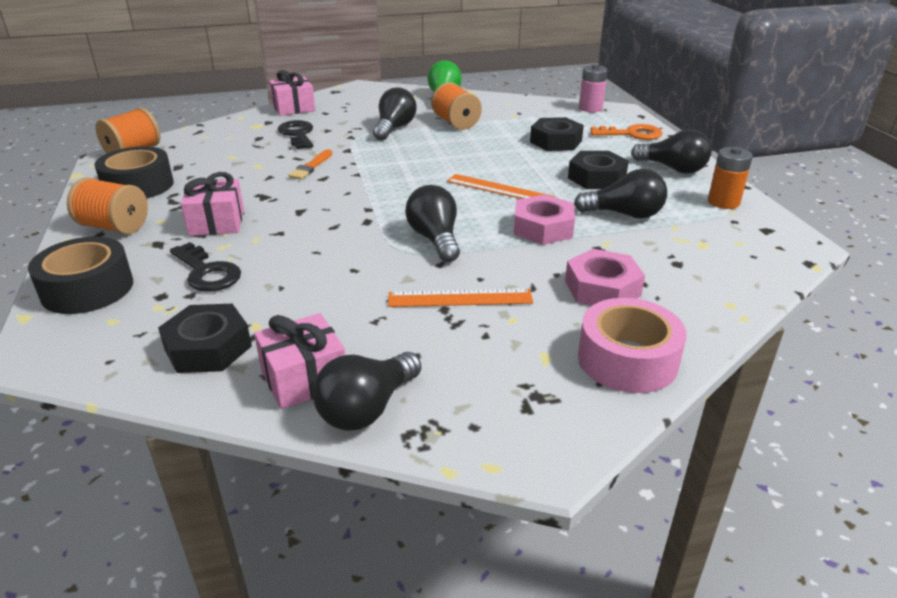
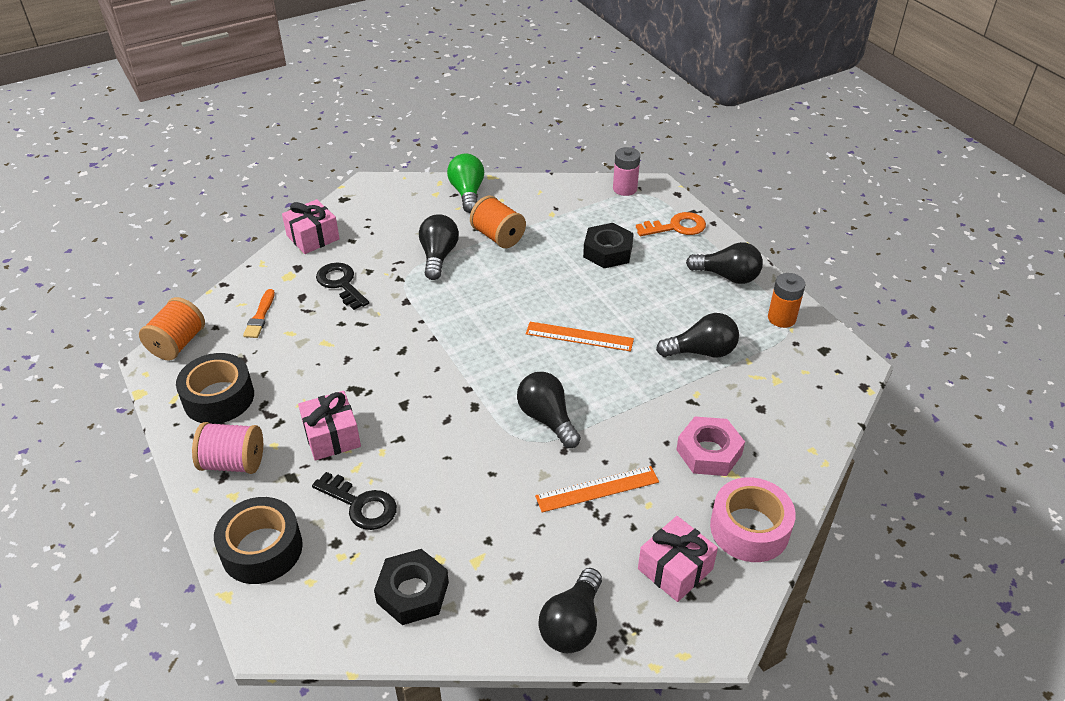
camera: 15 degrees left, 10 degrees up
(114, 227) = (233, 463): orange spool -> pink spool
(304, 378) = (509, 606): pink gift -> pink gift (675, 569)
(311, 166) = (382, 335): orange brush -> orange brush (260, 316)
(543, 228) = (636, 384): pink nut -> none
(597, 178) = (663, 303): black nut -> none

